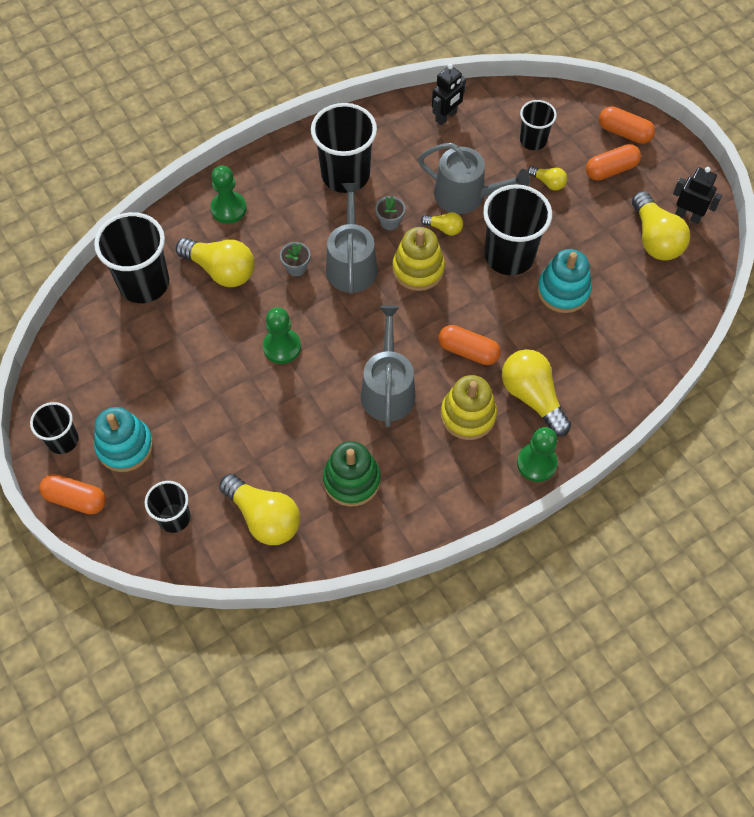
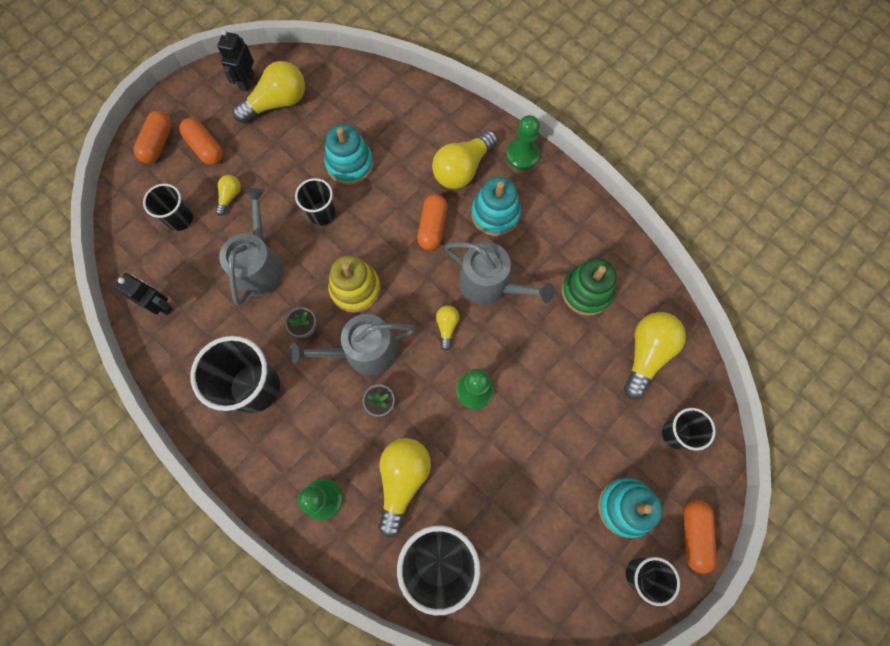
camera: 105 degrees left, 10 degrees up
(388, 389) = (490, 284): grey watering can -> grey watering can turned 135 degrees counterclockwise
(444, 228) = (303, 276): yellow light bulb -> yellow light bulb (447, 327)
(468, 415) = (495, 214): yellow stacking toy -> turquoise stacking toy
(509, 256) = (322, 214): black cup -> black cup, size x0.57

